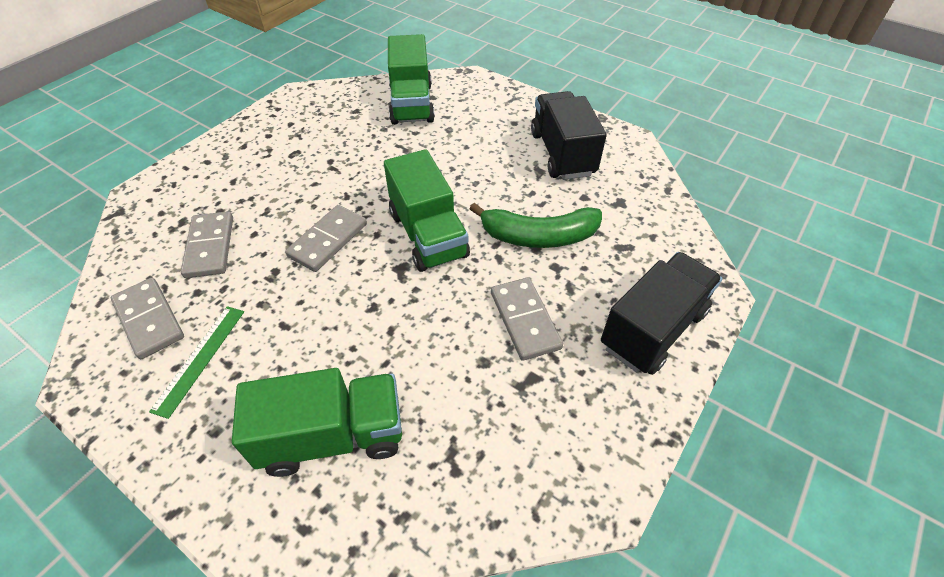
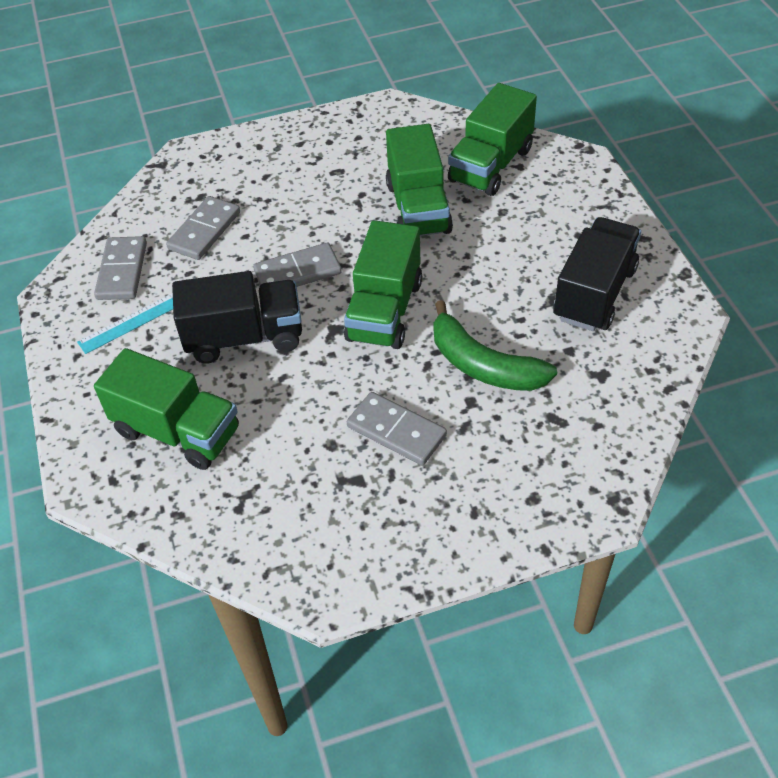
camera: 40 degrees right, 0 degrees up
(200, 358) = (134, 321): green ruler -> turquoise ruler
(385, 152) = (418, 208): none -> green truck
(524, 320) = (396, 431): grey domino -> grey domino turned 75 degrees counterclockwise
(652, 329) = (502, 504): black truck -> black truck (244, 337)

